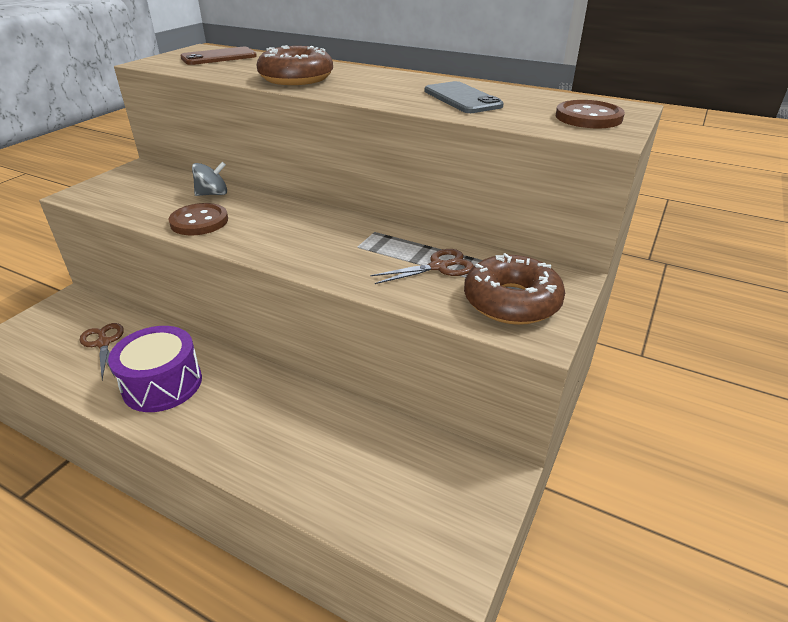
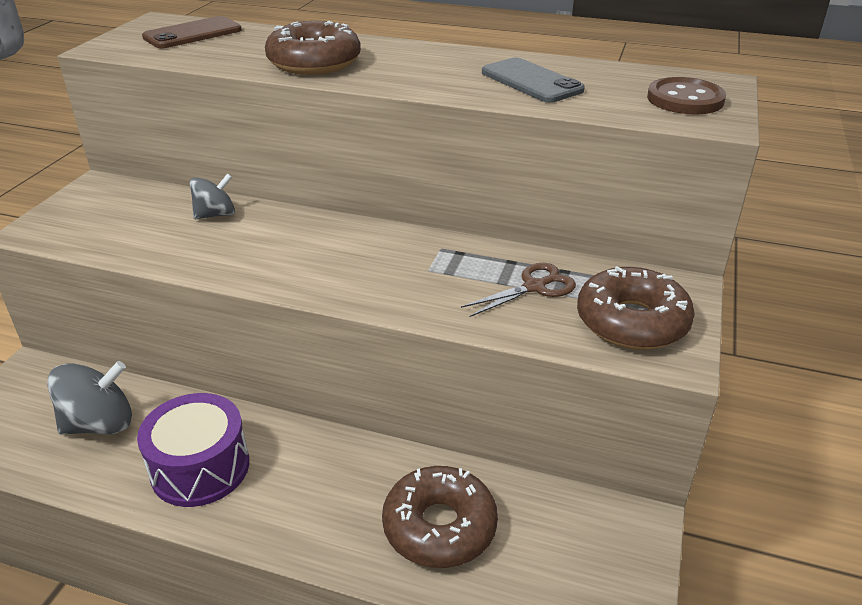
camera: 10 degrees left, 0 degrees up
(103, 343) = (100, 424): brown scissors -> grey spinning top
(199, 221) = (216, 255): brown button -> none
(329, 454) = (439, 526): none -> brown donut

